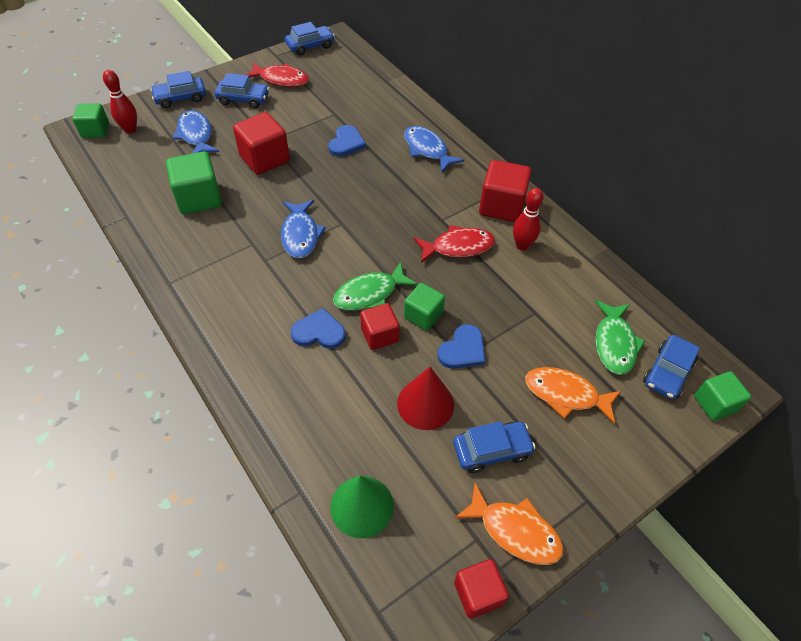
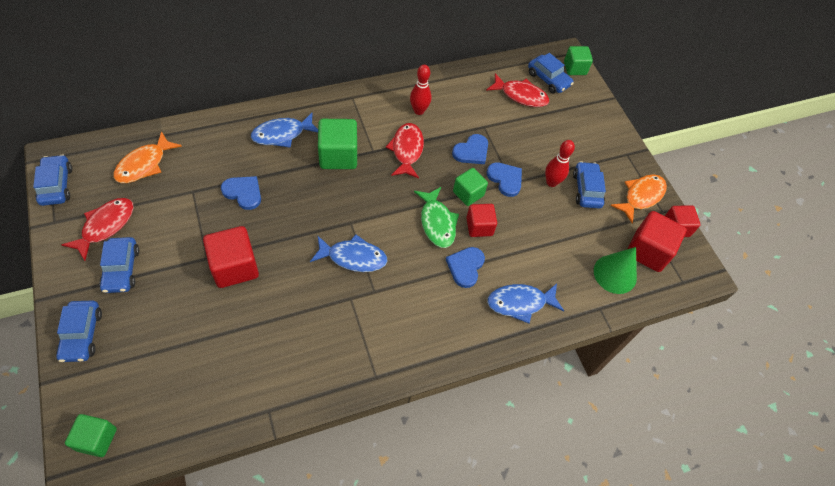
camera: 80 degrees left, 5 degrees up
(130, 130) = (116, 397): red bowling pin -> red bowling pin (551, 182)
(196, 135) = (163, 326): blue fish -> blue fish (520, 303)
(199, 198) = (269, 336): green cube -> green cube (338, 155)
(243, 99) = (121, 269): blue car -> blue car turned 150 degrees clockwise
(425, 404) = (545, 215): red cone -> none
(489, 307) = (471, 151): none -> blue heart
(501, 206) = (372, 108): red cube -> red cube (648, 251)
(565, 394) = (554, 136): orange fish -> orange fish (144, 164)
(614, 344) = (521, 95): green fish -> red fish

